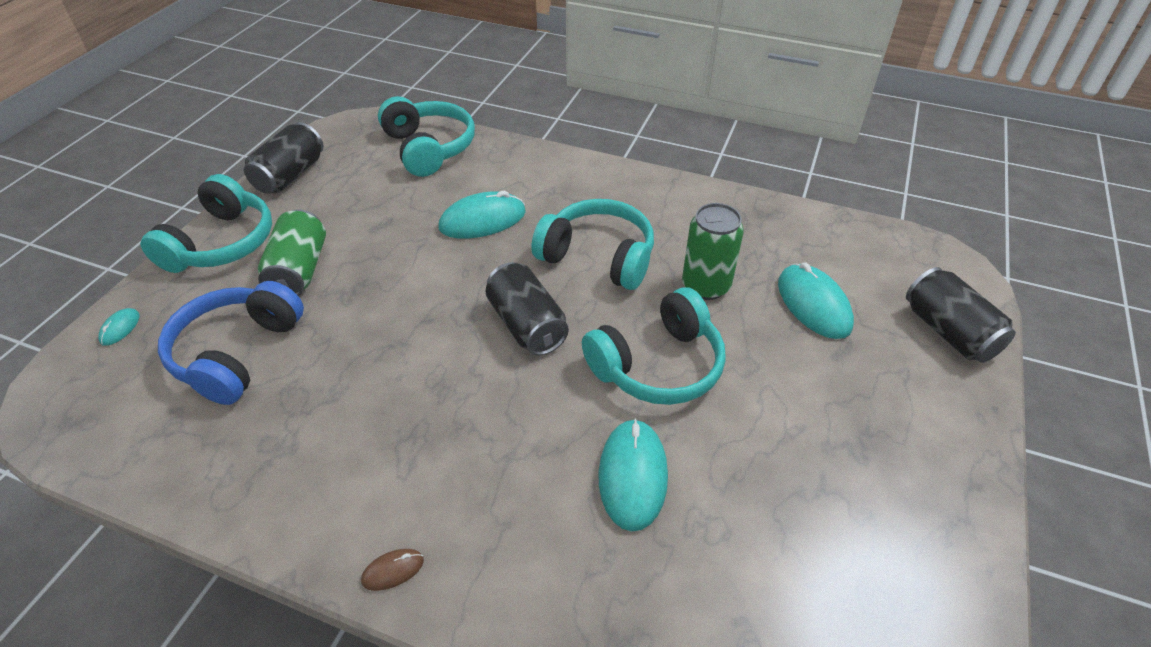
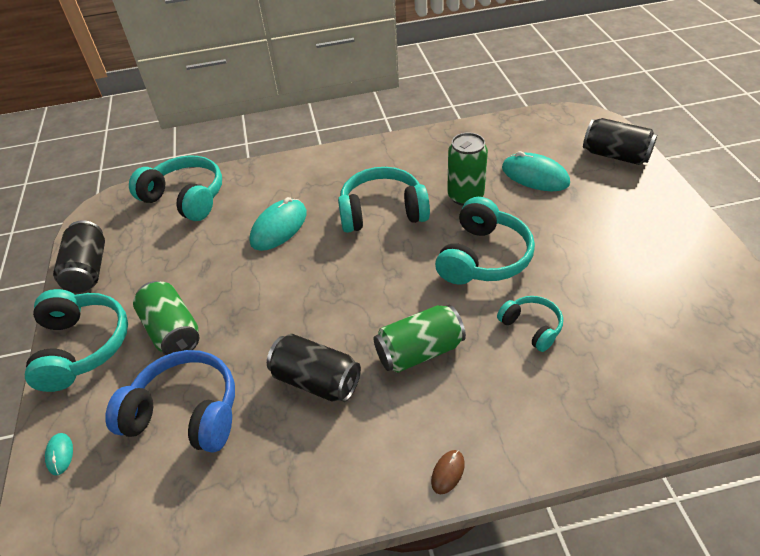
camera: 30 degrees left, 0 degrees up
(237, 353) = (185, 413): blue headphones -> blue headphones turned 120 degrees clockwise
(490, 426) = (419, 351): none -> green can
(527, 325) = (379, 277): black can -> black can (316, 380)
(632, 475) = (531, 327): turquoise mouse -> turquoise headphones

